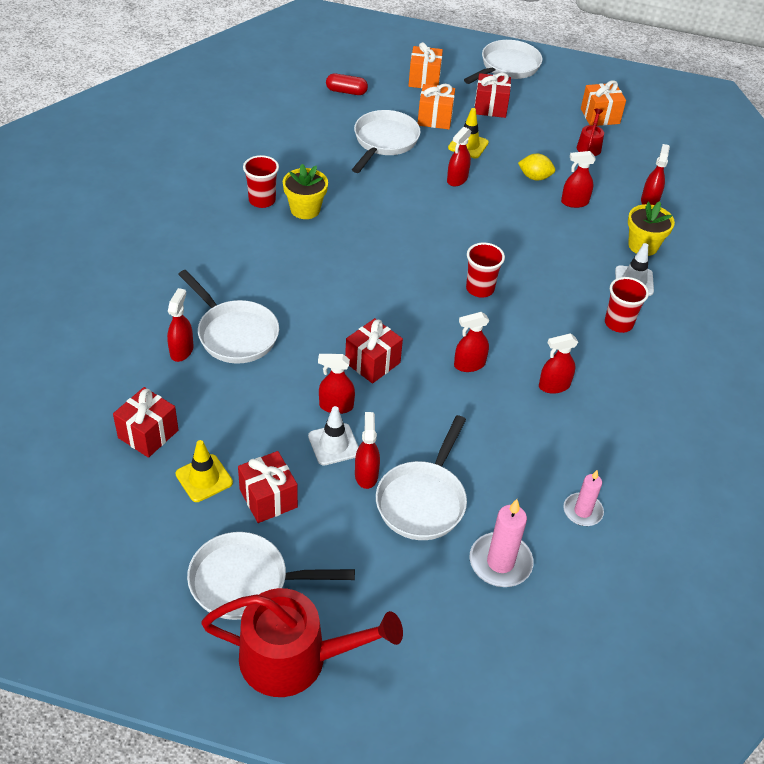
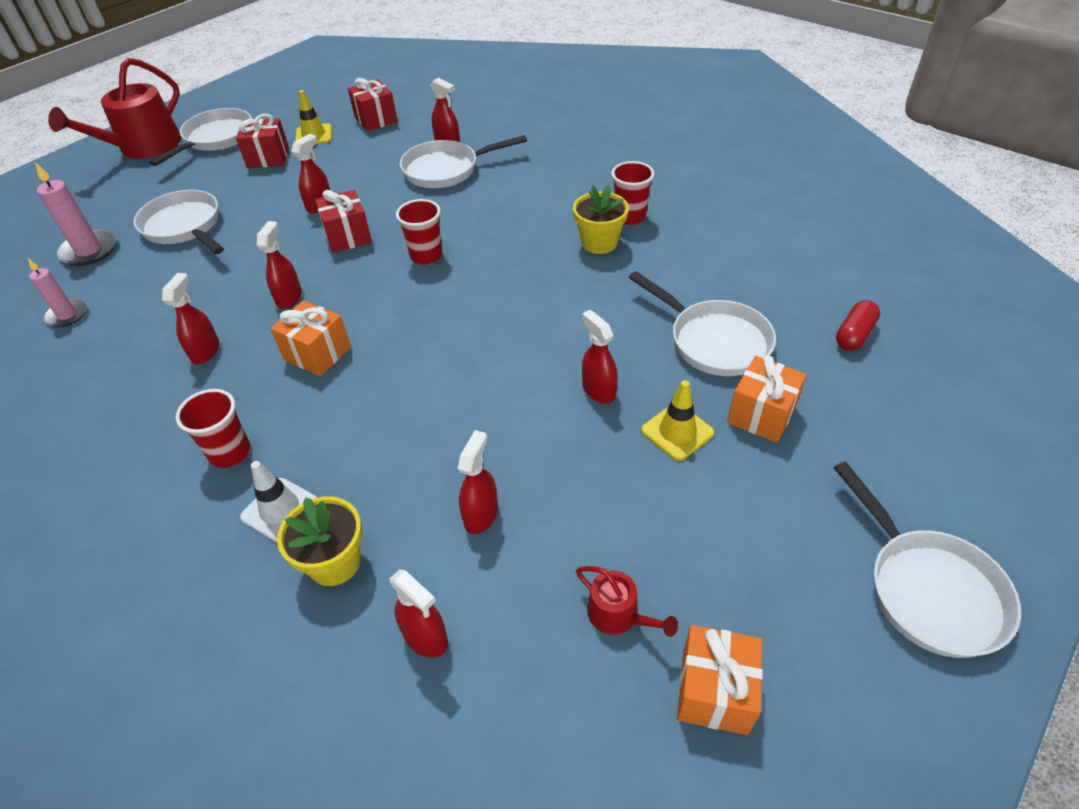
camera: 120 degrees right, 0 degrees up
(334, 444) = (283, 196): white traffic cone -> none
(366, 475) = (238, 205): red spray bottle -> none
(424, 79) = (884, 437): orange gift -> orange gift (317, 353)
(480, 289) = (384, 342): red cup -> red cup (426, 255)
(490, 107) = (781, 503): red gift -> none
(534, 177) = (565, 487): yellow lemon -> none

